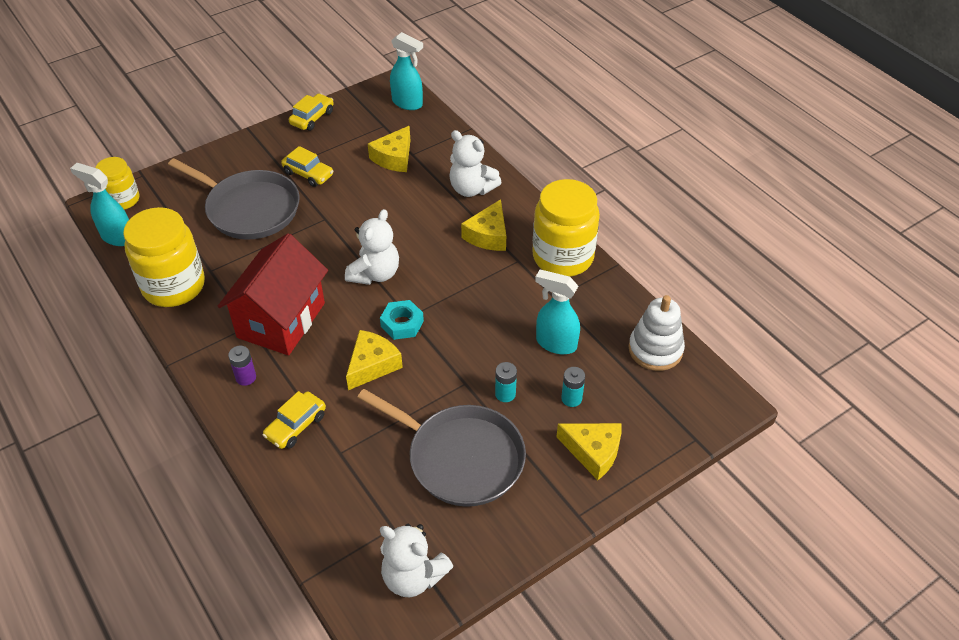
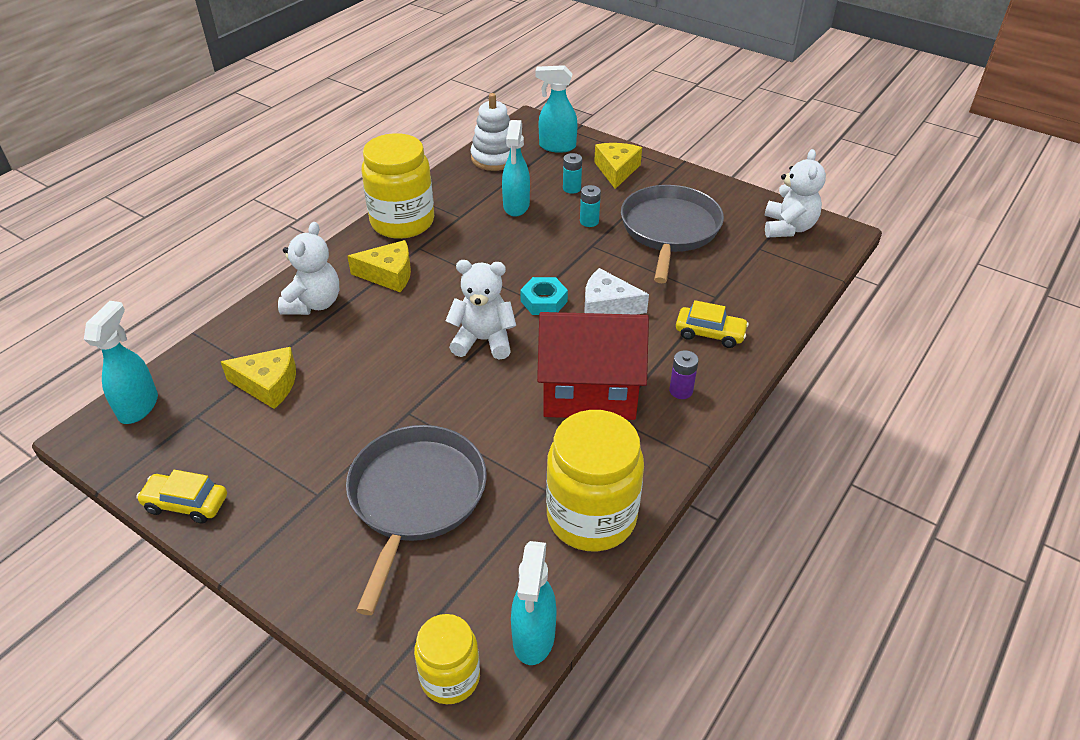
camera: 110 degrees left, 5 degrees down
(308, 174) = (323, 460): yellow car -> none
(372, 365) = (607, 306): yellow cheese -> white cheese
(663, 412) = (556, 146): none -> turquoise spray bottle

